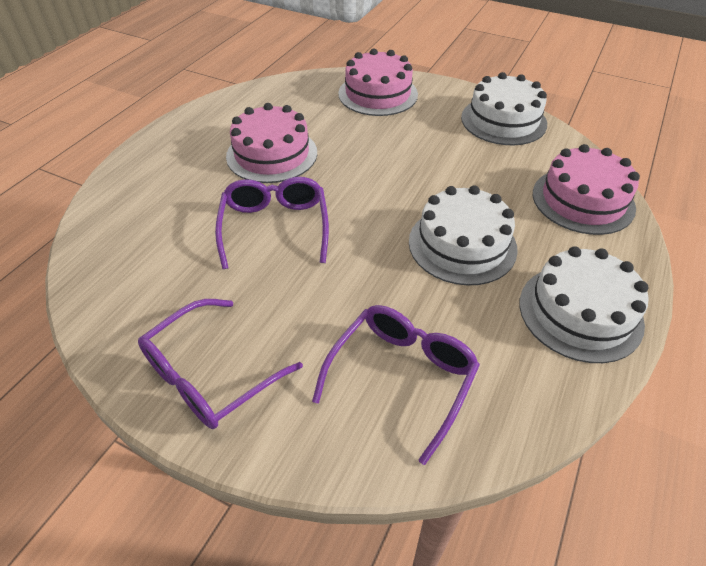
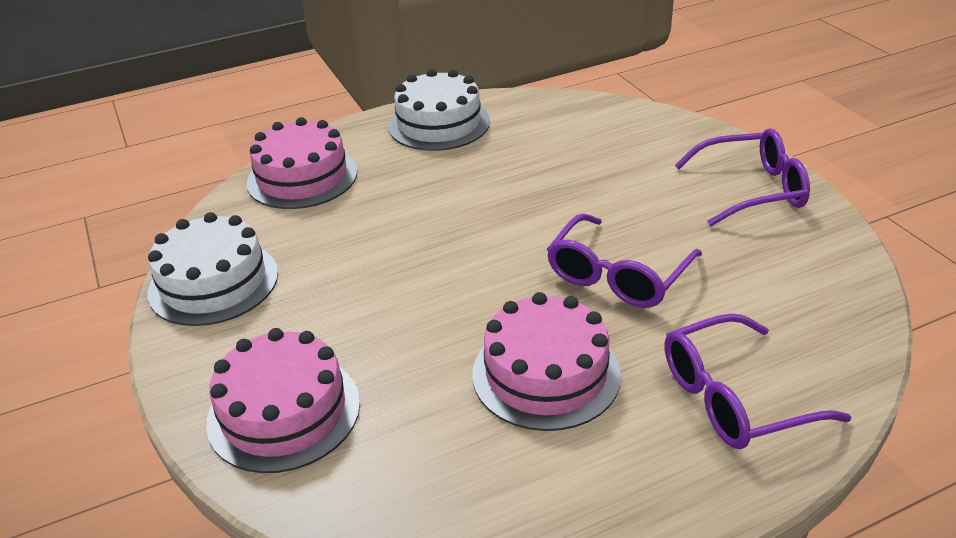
camera: 140 degrees left, 10 degrees down
(402, 377) = (605, 140): purple glasses -> purple glasses (733, 398)
(462, 245) = (457, 189): white cake -> none

